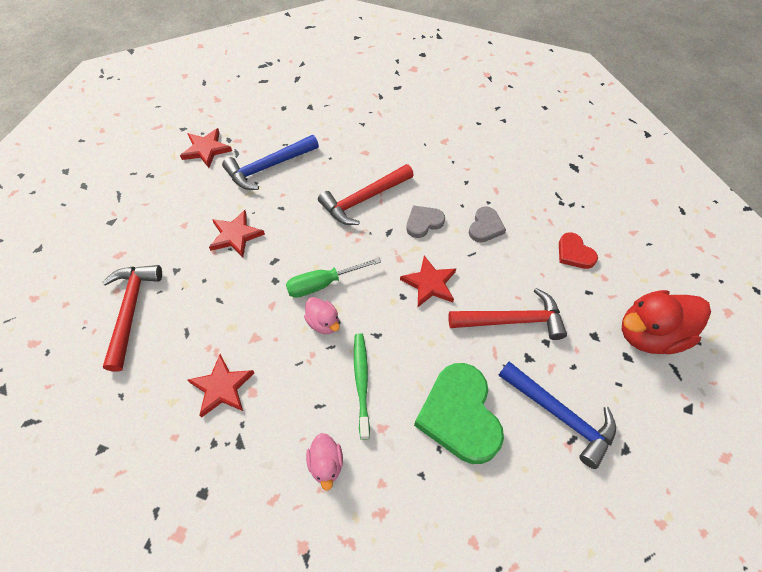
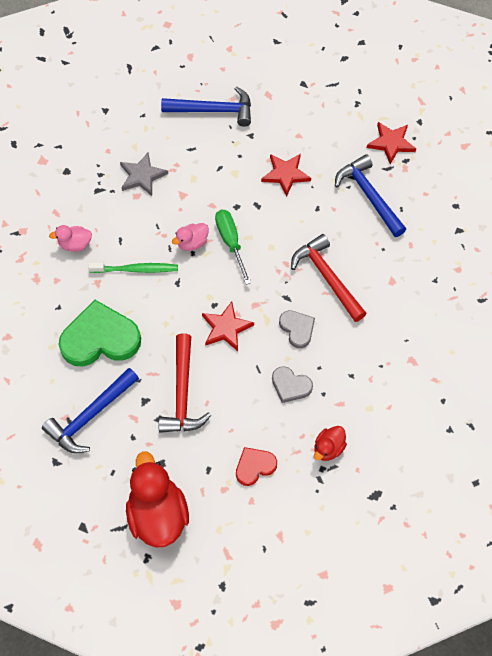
camera: 95 degrees right, 5 degrees up
(131, 311) = (213, 110): red hammer -> blue hammer
(222, 387) = (142, 176): red star -> grey star
(541, 198) = (328, 448): none -> red duck

